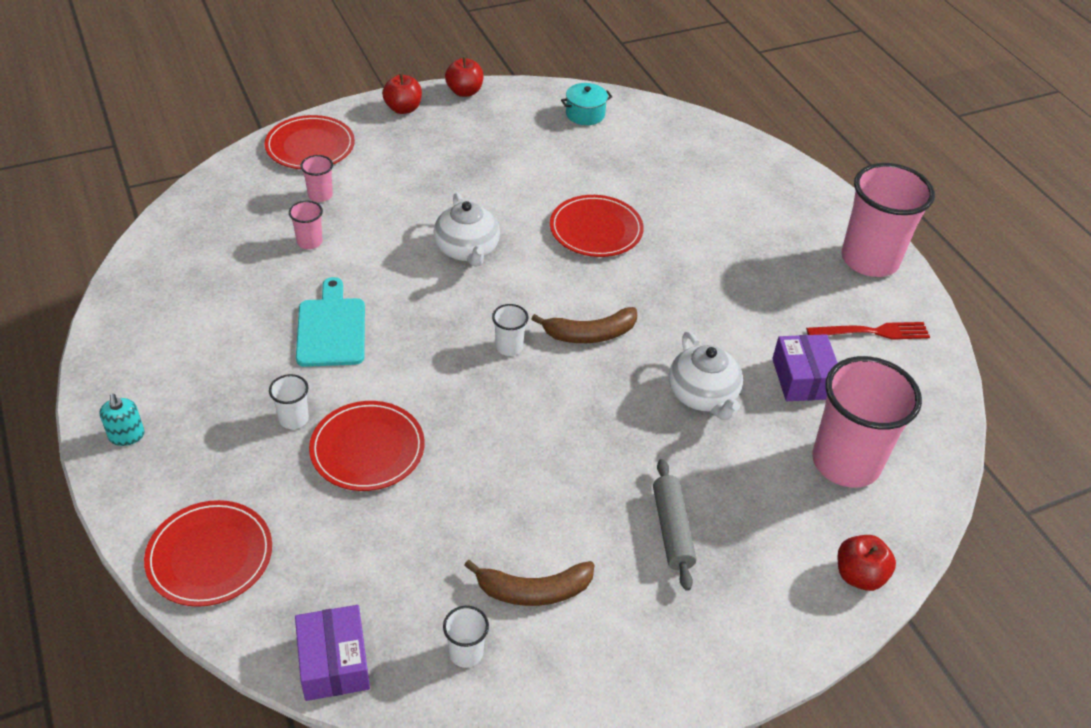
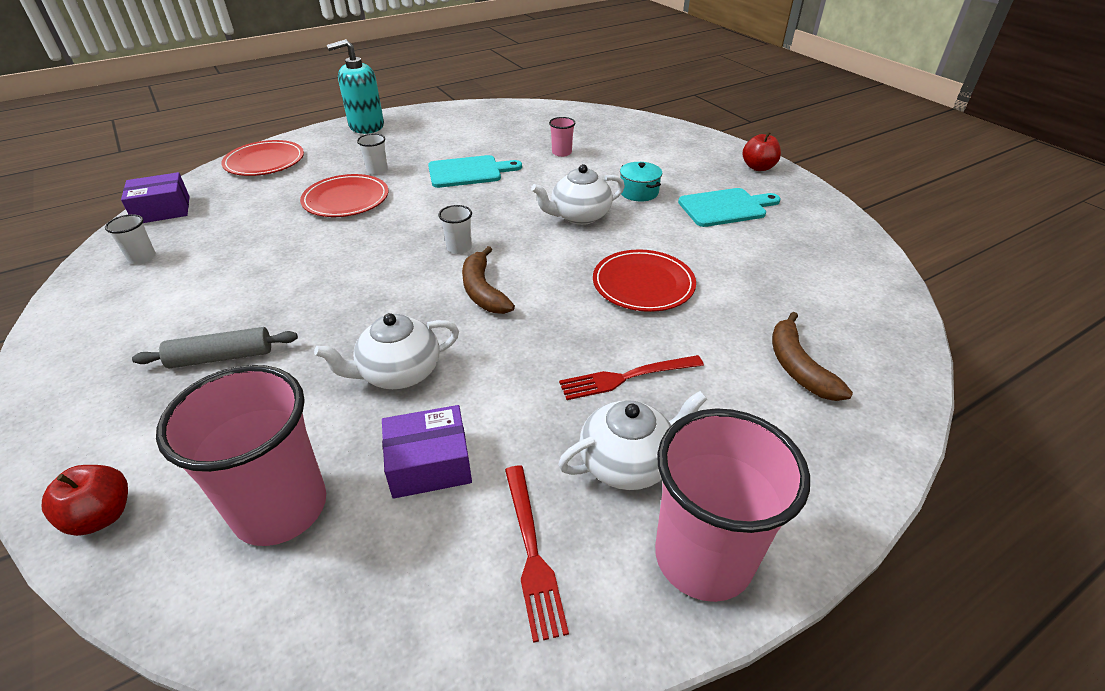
camera: 85 degrees right, 5 degrees down
(127, 436) = (366, 126): turquoise soap dispenser -> turquoise soap dispenser, size x2.01
(310, 146) = (676, 138): red plate -> none
(320, 195) = (618, 149): pink cup -> none
(464, 92) = (812, 192): red apple -> none
(477, 150) = (725, 207): none -> turquoise cutting board
(534, 590) = (185, 283): brown banana -> brown banana (798, 367)
(585, 114) = (841, 263): turquoise pot -> turquoise pot (638, 192)
(716, 263) = (625, 378): none -> red fork
(799, 277) = (628, 462): none -> white teapot

